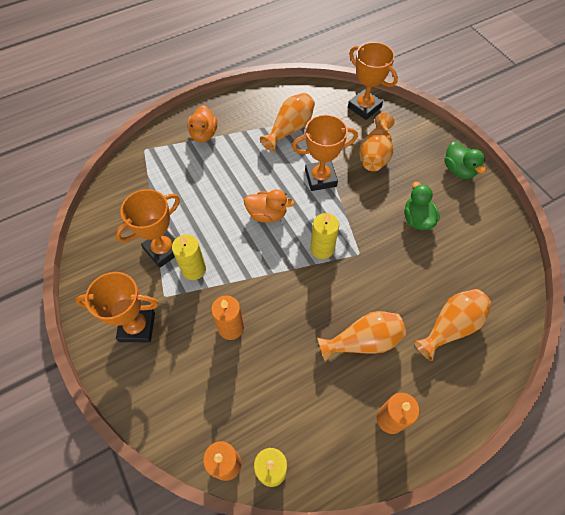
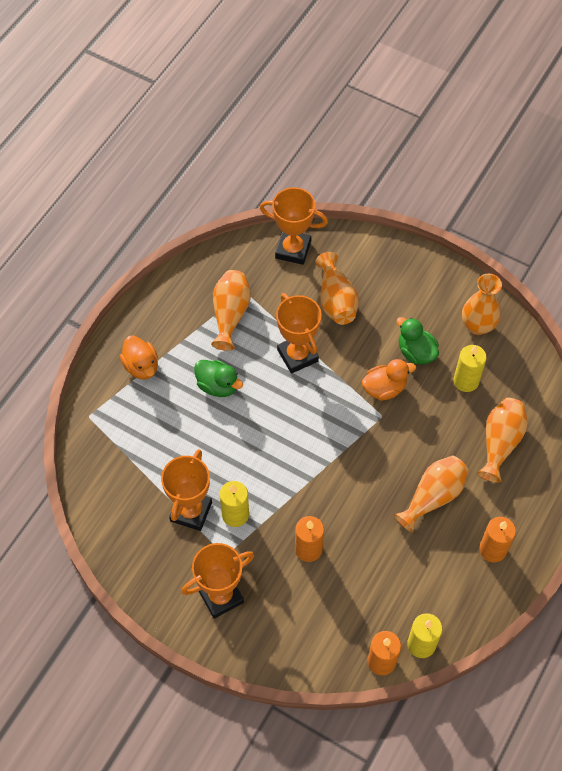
camera: 30 degrees left, 0 degrees up
(267, 214) = (269, 421): orange duck -> orange duck (384, 388)
(320, 178) = (297, 355): orange trophy -> orange trophy turned 75 degrees counterclockwise
(322, 249) = (344, 429): yellow candle -> yellow candle (466, 381)
(458, 170) = (427, 278): green duck -> green duck (218, 386)
(482, 223) = (477, 326): none -> orange vase

